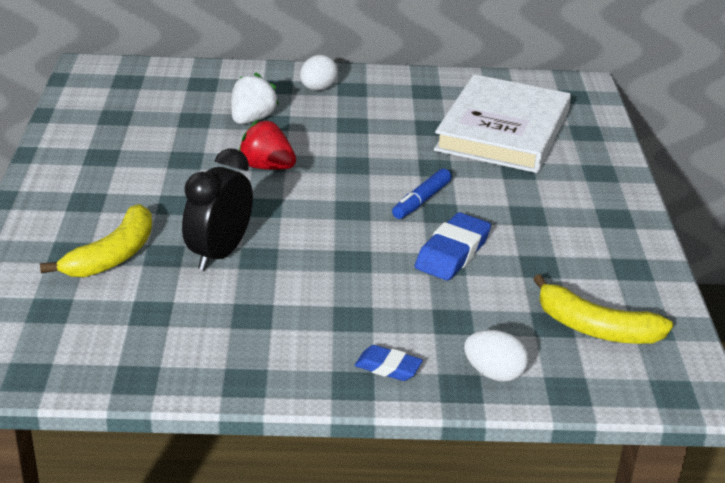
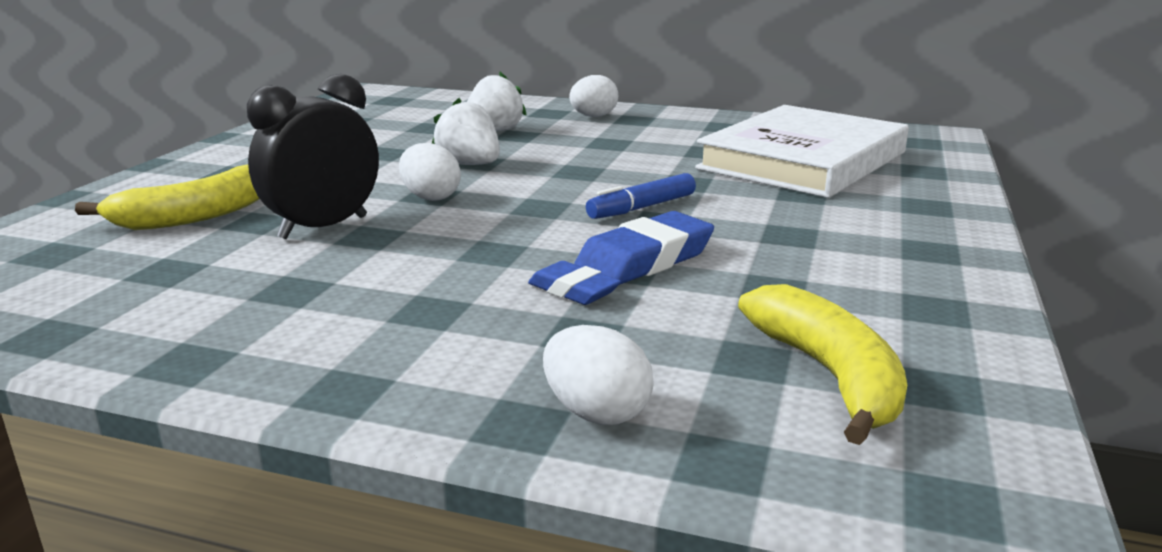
camera: 20 degrees right, 10 degrees down
(266, 167) = (470, 165): red strawberry -> white strawberry
(267, 210) = (430, 197): none -> white egg
(388, 367) = (422, 377): blue eraser -> blue eraser (573, 290)
(595, 328) = (829, 375): yellow banana -> yellow banana turned 150 degrees counterclockwise

